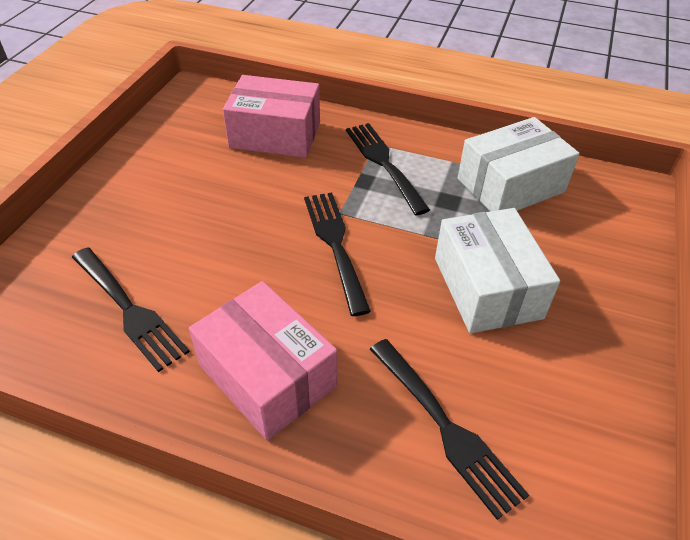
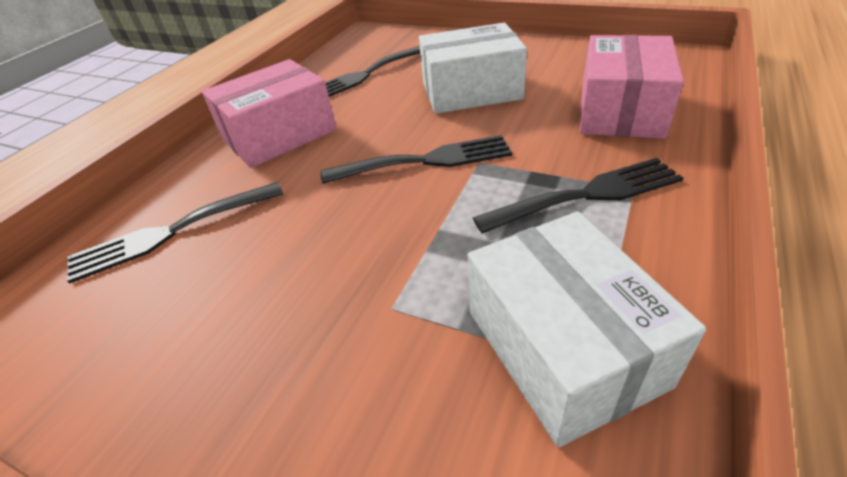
camera: 100 degrees right, 5 degrees down
(487, 287) = (331, 283): white box -> white box (471, 91)

